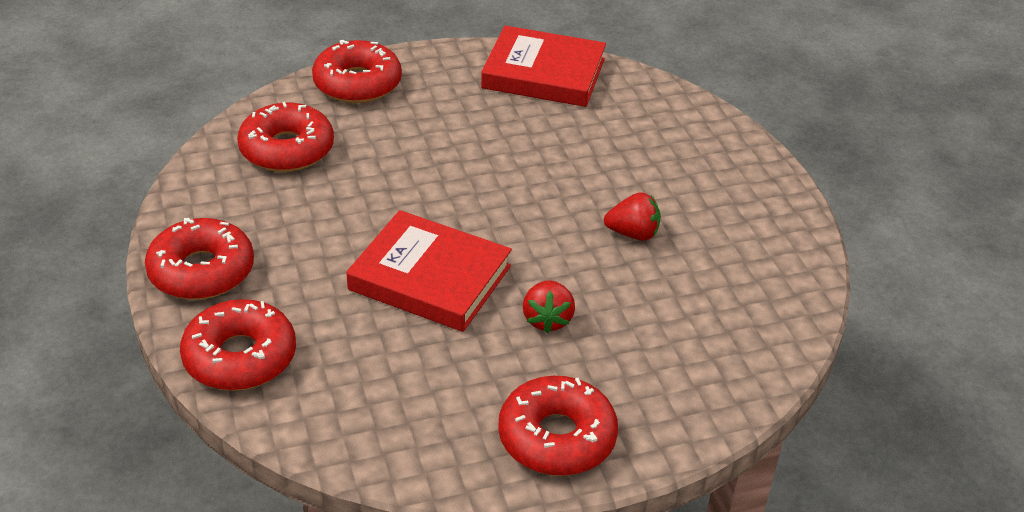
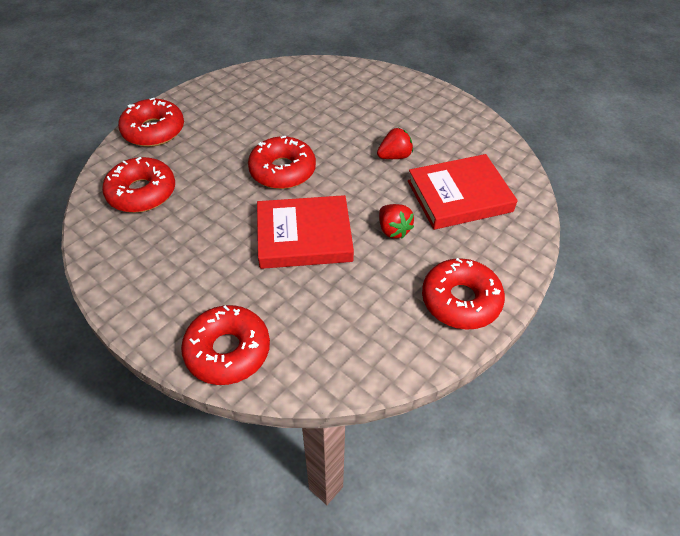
camera: 30 degrees left, 10 degrees up
(202, 271) = (151, 303): red donut -> red donut (282, 171)
(543, 73) = (264, 81): red book -> red book (459, 196)

